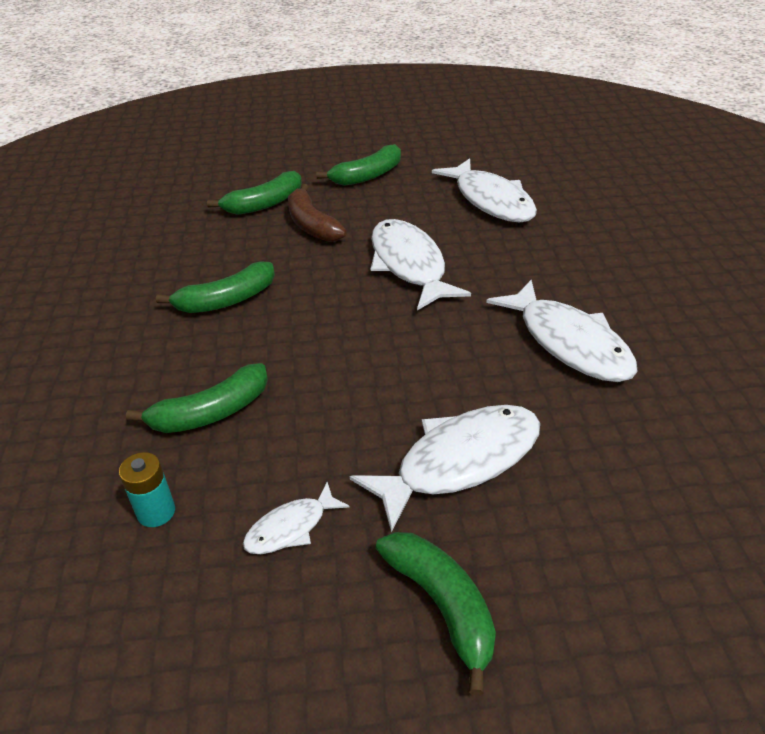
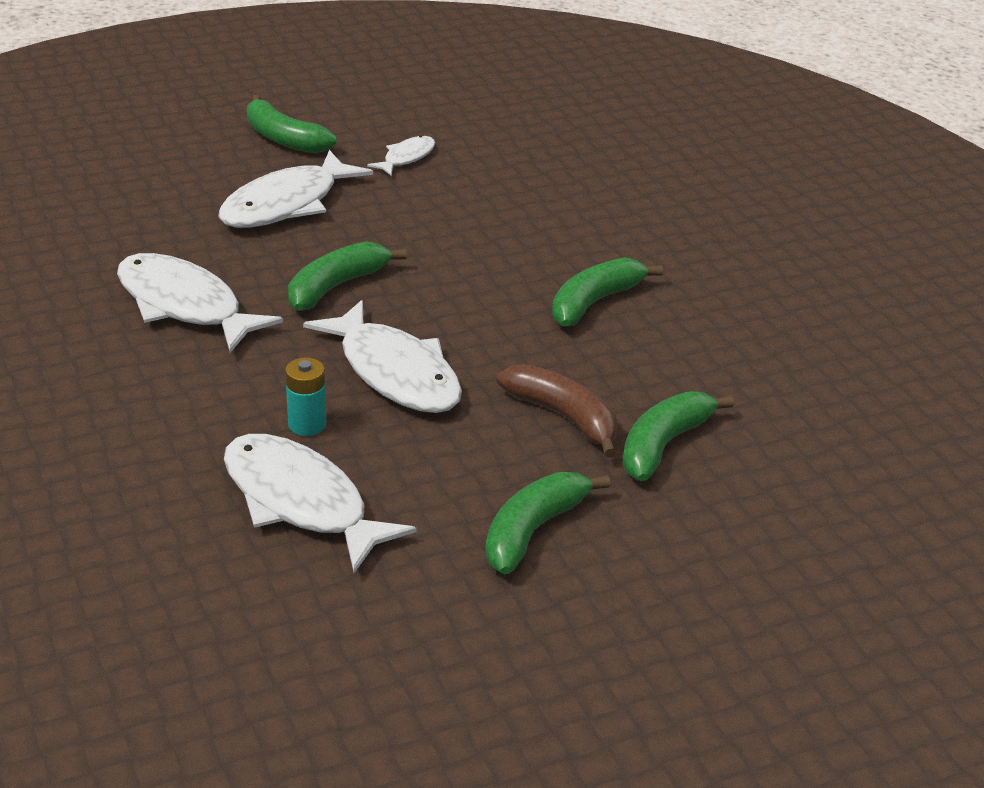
camera: 160 degrees right, 5 degrees down
(156, 512) = (513, 154): turquoise battery -> turquoise battery (307, 424)
(211, 412) = (523, 210): green banana -> green banana (336, 286)

